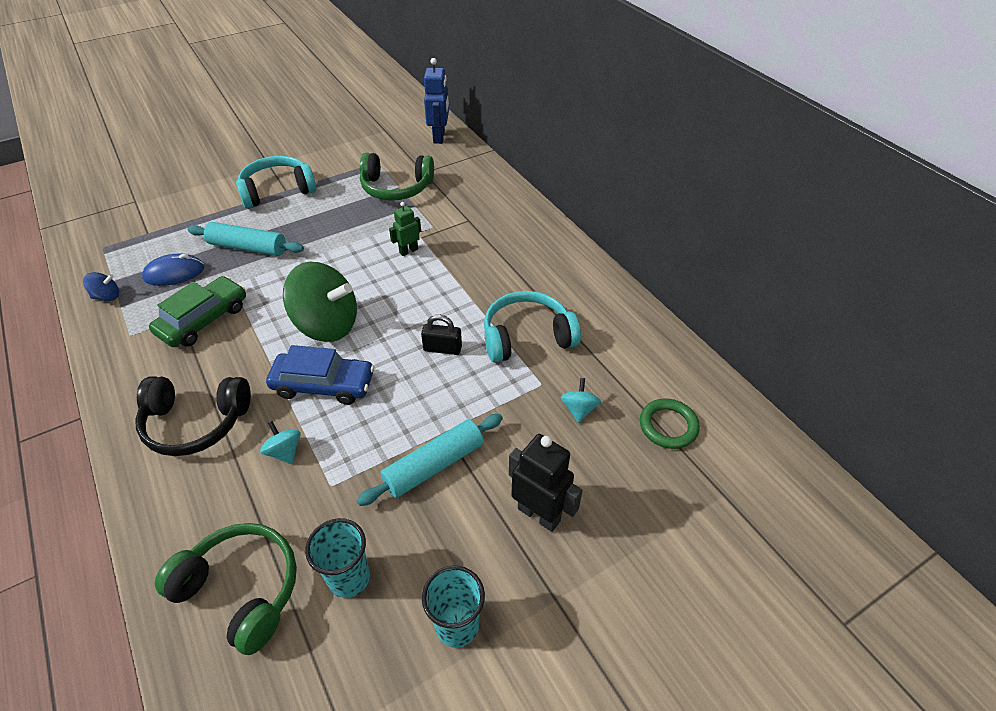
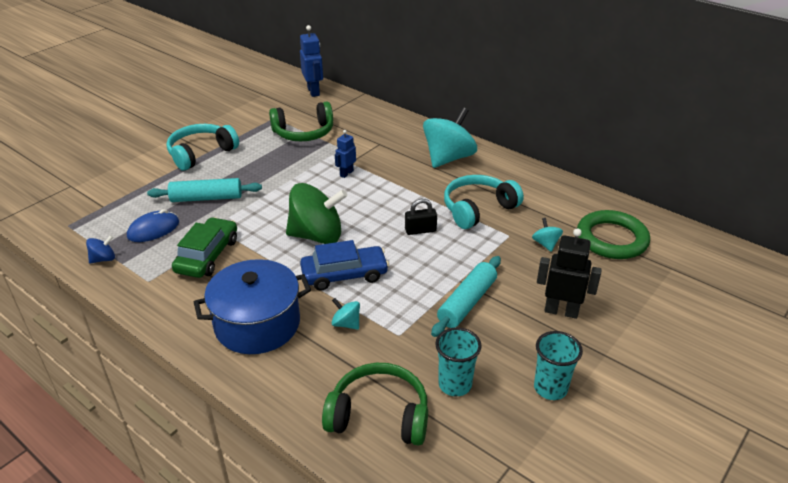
camera: 20 degrees left, 10 degrees down
(196, 422) = (257, 324): black headphones -> blue pot
(408, 251) = (346, 173): green robot -> blue robot
(534, 257) = (448, 158): none -> turquoise spinning top
(668, 426) = (611, 239): green ring -> green ring, size x1.61

